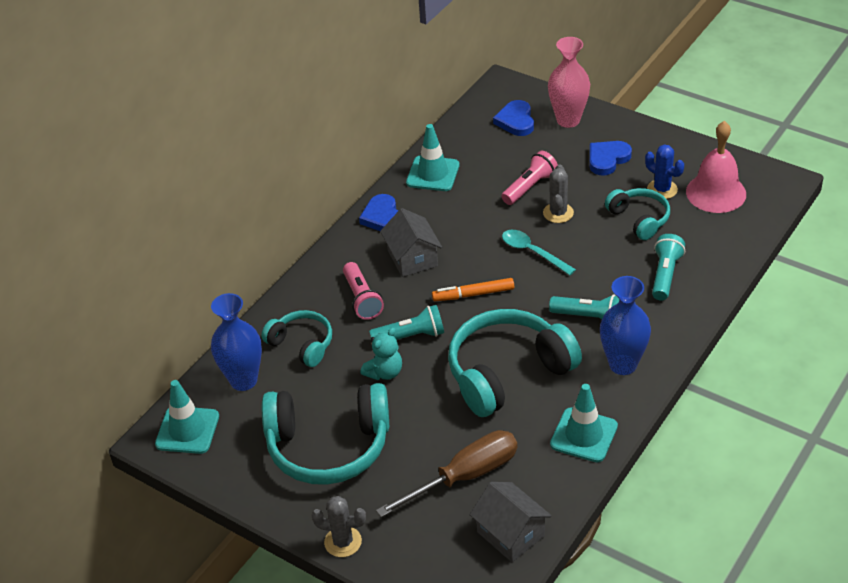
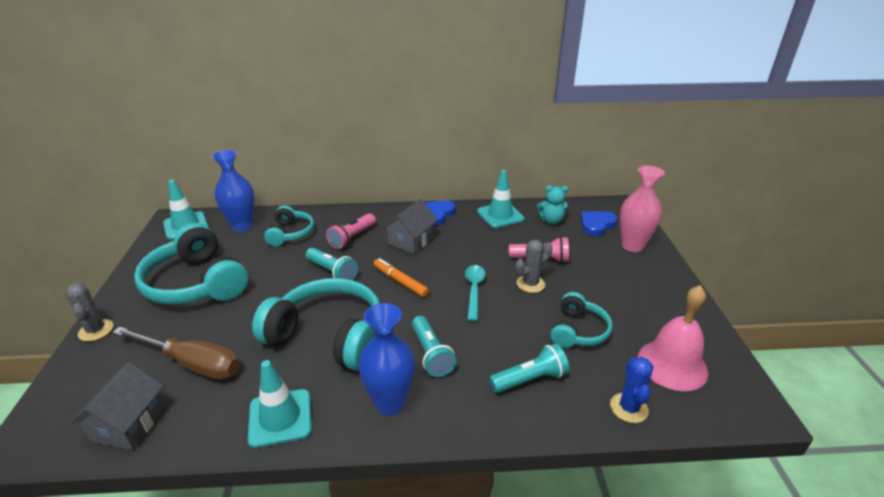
camera: 50 degrees right, 10 degrees down
(384, 372) = (286, 276): turquoise teddy bear -> turquoise teddy bear (551, 221)
(607, 159) = (620, 282): blue heart -> none
(662, 189) = (629, 328): blue cactus -> blue cactus (629, 408)

